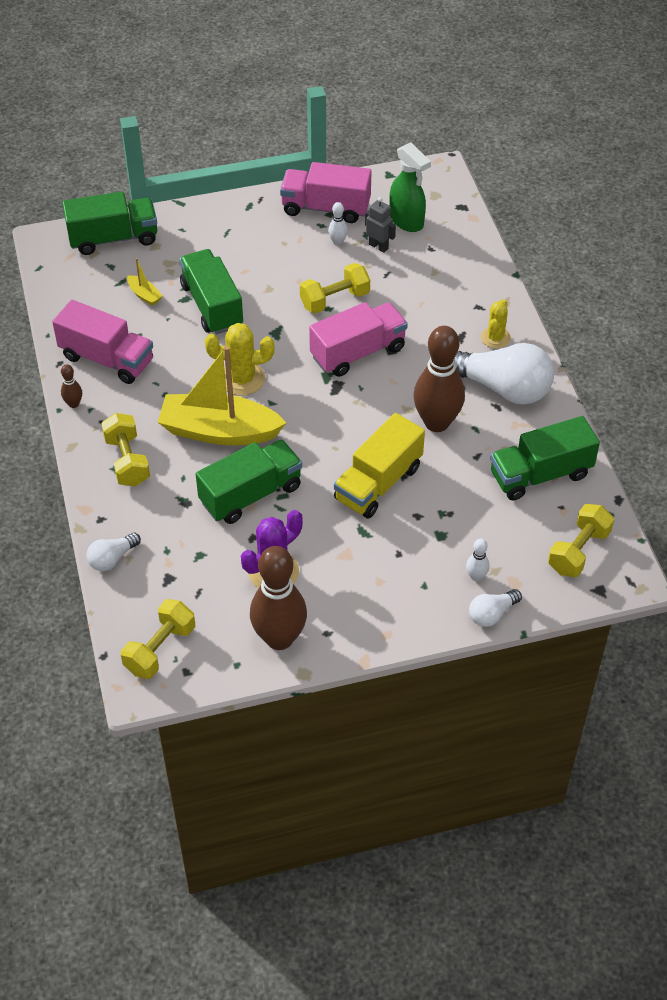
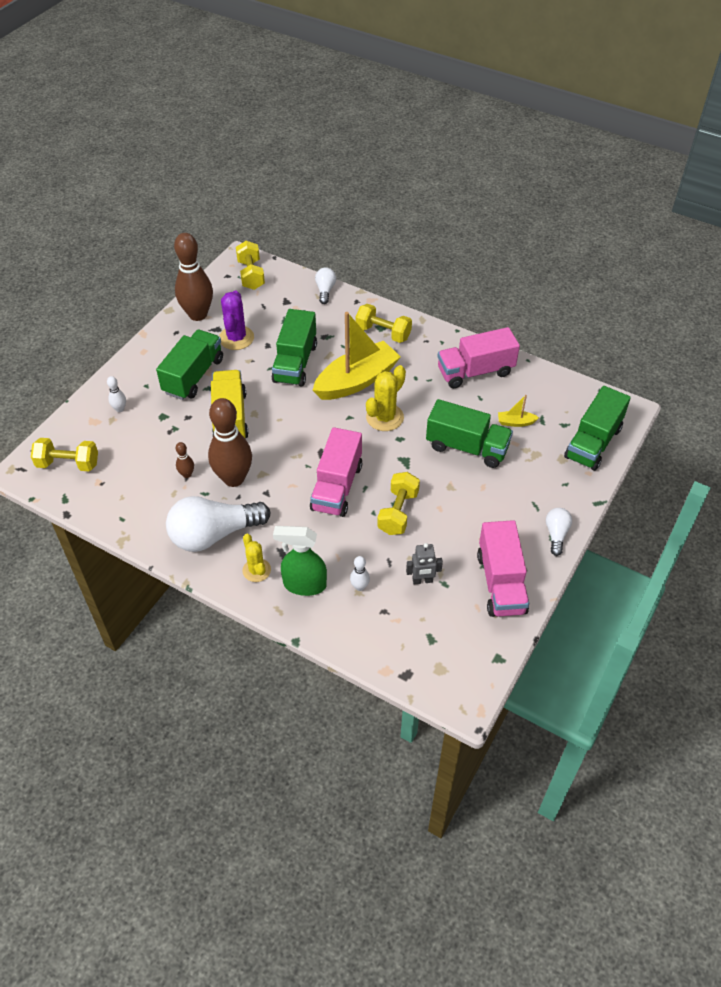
camera: 135 degrees right, 0 degrees up
(74, 404) = (454, 338): brown bowling pin -> brown bowling pin (187, 474)
(326, 208) = (501, 583): pink truck -> pink truck turned 120 degrees clockwise
(337, 242) = (454, 560): white bowling pin -> white bowling pin (359, 587)
(407, 221) = (430, 622): green spray bottle -> green spray bottle (304, 584)
(492, 614) = (93, 397): white light bulb -> white light bulb (556, 534)
(540, 474) = (133, 493): green truck -> green truck (193, 376)
(578, 551) = (68, 464): yellow dumbbell -> yellow dumbbell turned 75 degrees counterclockwise

